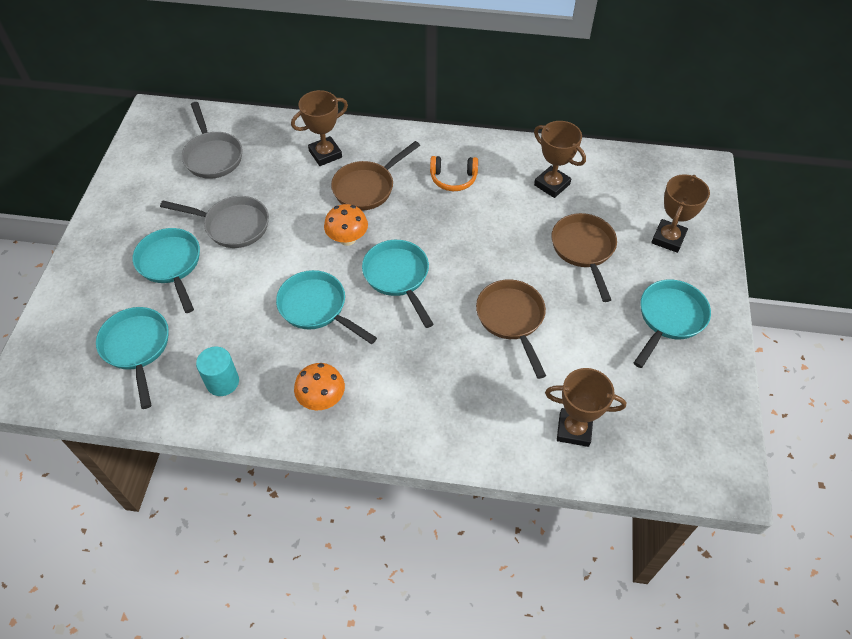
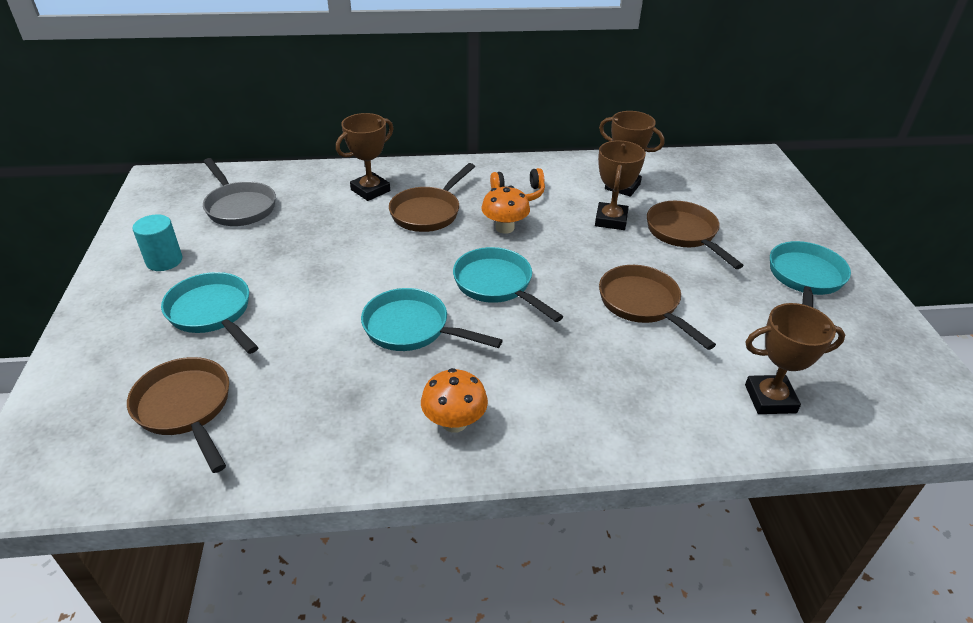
camera: 15 degrees left, 15 degrees down
(137, 348) = (186, 408): turquoise pan -> brown pan
(222, 382) = (316, 426): turquoise cylinder -> turquoise cylinder (164, 261)
(232, 225) = (281, 265): grey pan -> none
(347, 239) = (424, 259): orange mushroom -> orange mushroom (504, 228)
(668, 238) = (761, 214): brown trophy -> brown trophy (611, 220)

